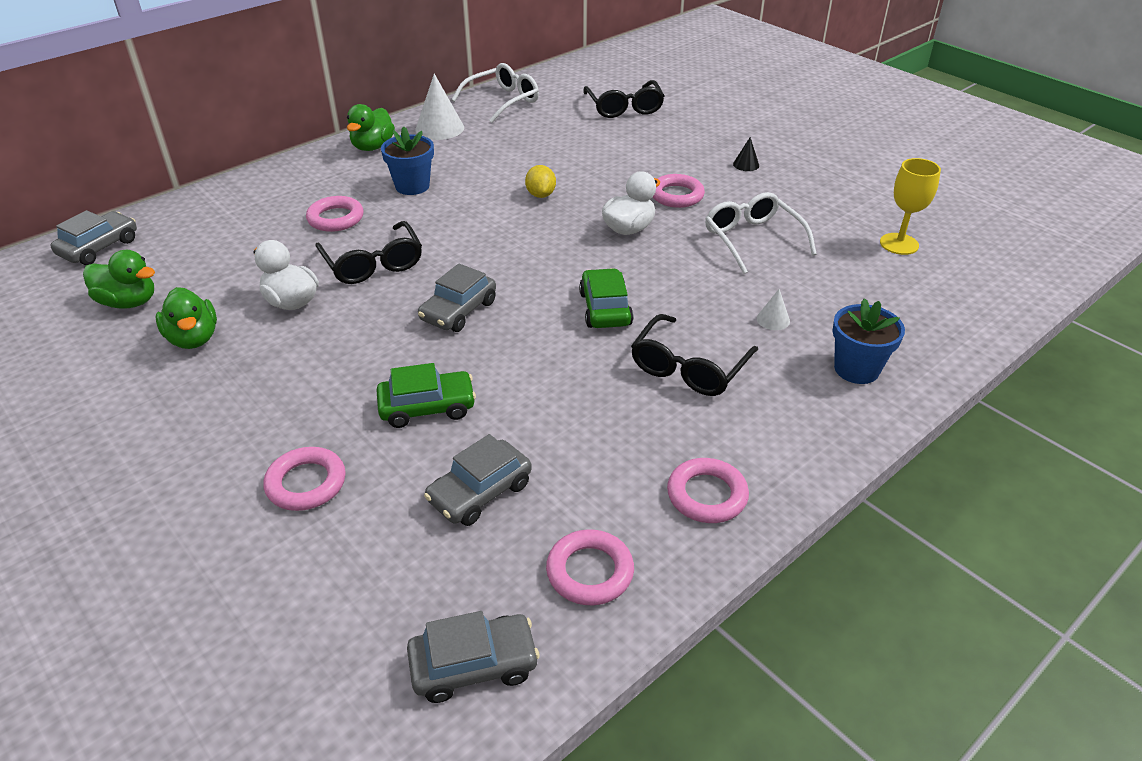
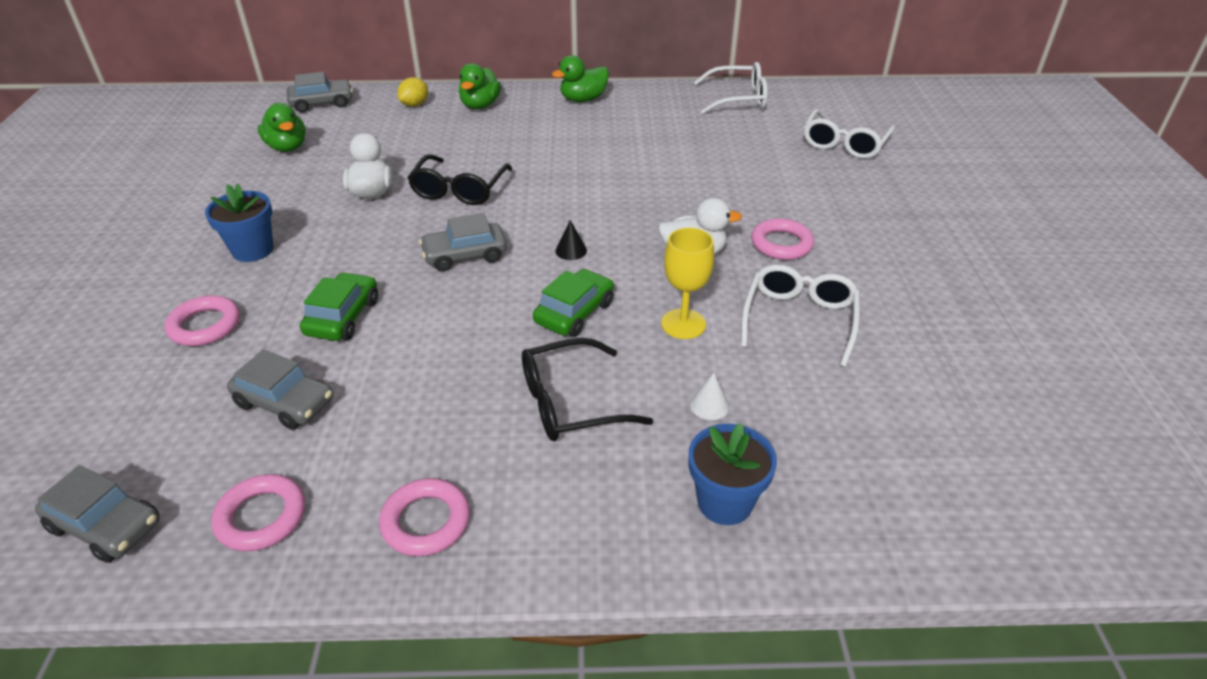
camera: 40 degrees right, 0 degrees up
(193, 338) = (286, 189): green duck -> green duck (480, 105)
(336, 218) = (482, 144): pink ring -> none
(412, 186) = (568, 142): blue flower pot -> blue flower pot (253, 250)
(427, 407) = (343, 317): green car -> green car turned 105 degrees counterclockwise
(439, 128) = (654, 103): white cone -> none
(480, 492) = (285, 402): grey car -> grey car turned 150 degrees counterclockwise
(541, 195) = (658, 191): yellow lemon -> yellow lemon (415, 104)
(624, 108) = (844, 144): black glasses -> white glasses
(746, 164) = (897, 245): black cone -> black cone (571, 250)
(899, 244) = (963, 405): yellow goblet -> yellow goblet (683, 324)

